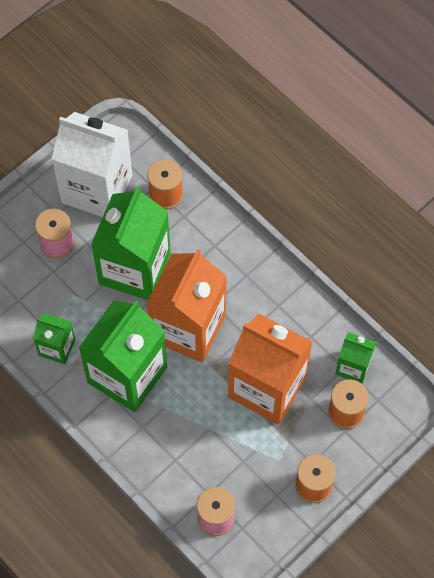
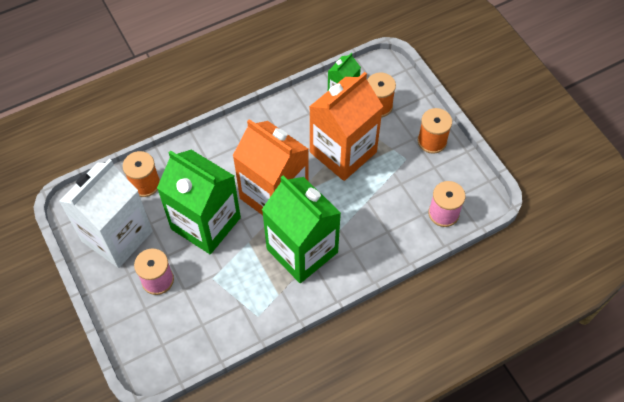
camera: 75 degrees left, 5 degrees down
(57, 347) = (259, 301): green carton -> none

